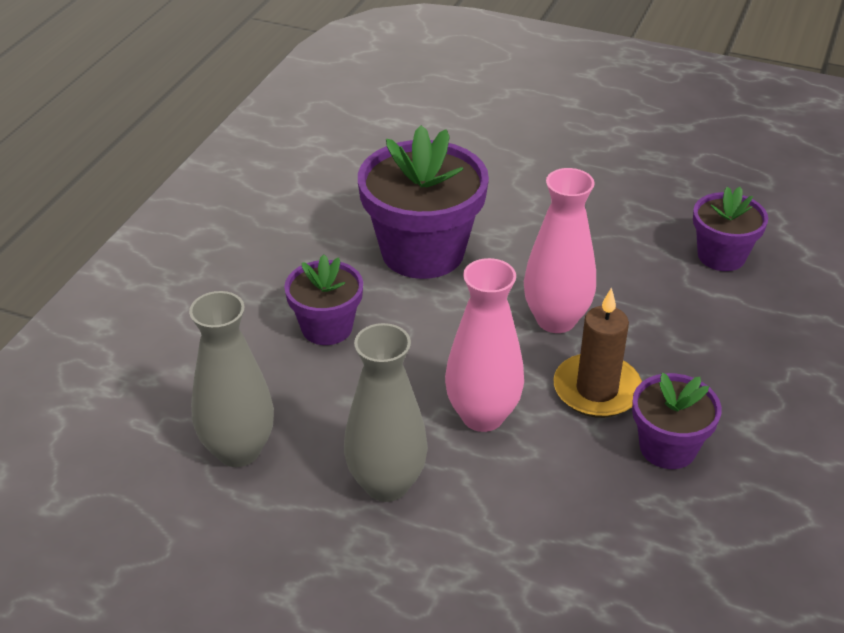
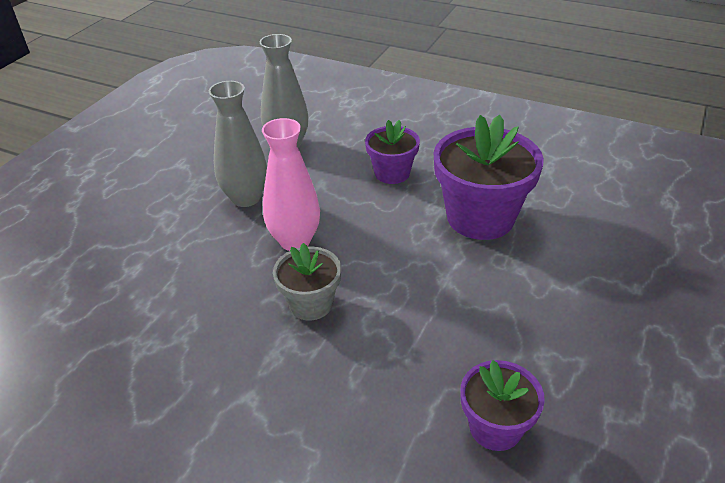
camera: 95 degrees right, 0 degrees up
(556, 320) = (396, 287): pink vase -> none
(597, 390) = (311, 304): brown candle -> grey flower pot
(667, 447) = (240, 339): purple flower pot -> none

